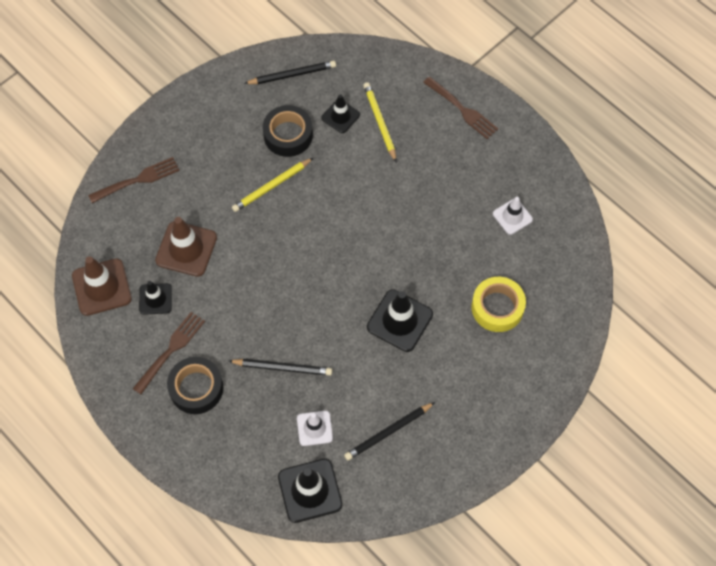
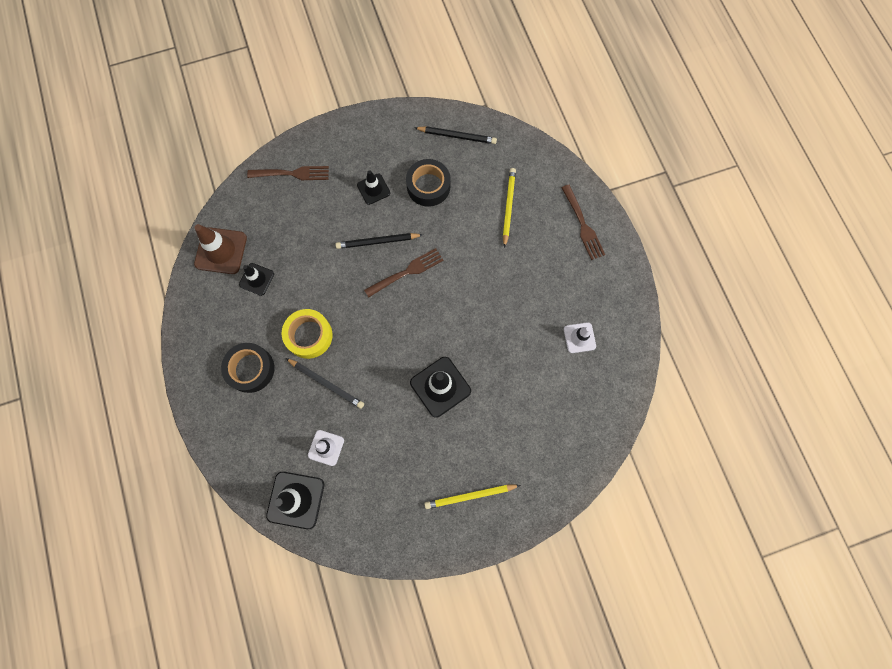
camera: 25 degrees right, 10 degrees up
(170, 351) = (246, 328): brown fork -> brown fork (406, 272)
(186, 249) = (301, 248): brown traffic cone -> none
(271, 186) = (394, 224): yellow pencil -> yellow pencil (470, 496)
(340, 116) = (479, 188): black traffic cone -> black traffic cone (373, 189)
(388, 432) = (383, 480): black pencil -> black pencil (377, 242)
(497, 307) = (527, 412): yellow tape -> yellow tape (309, 335)

